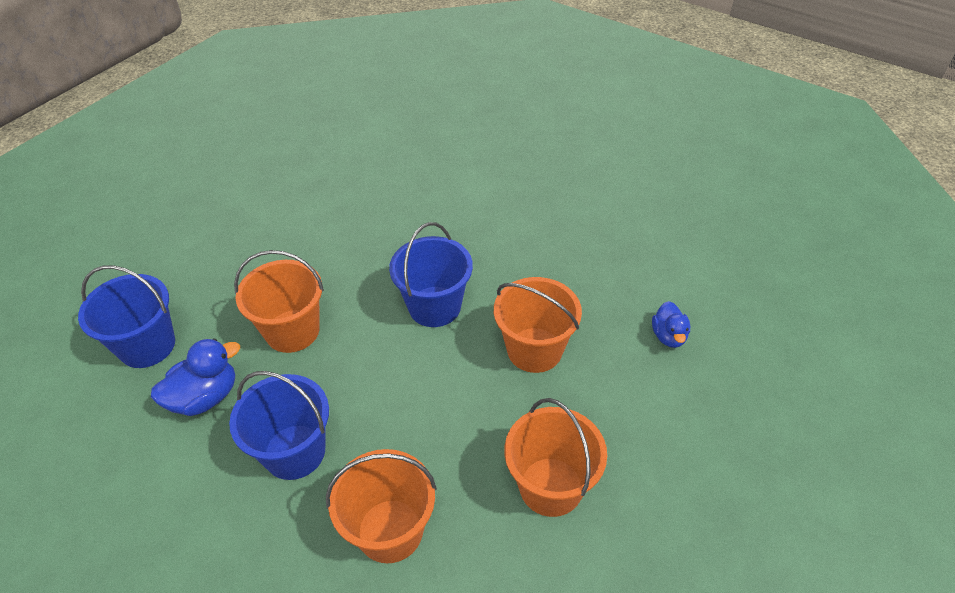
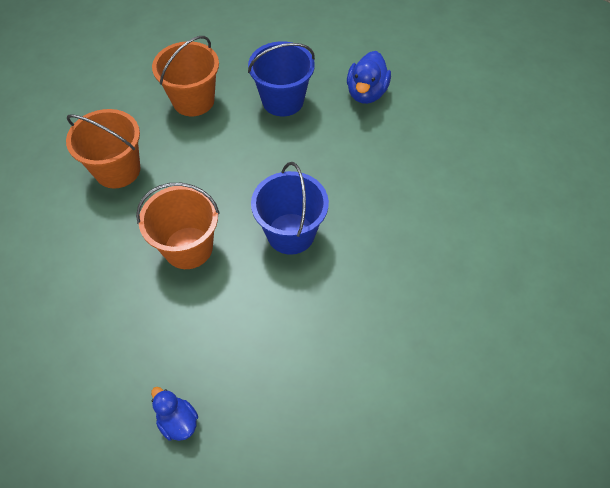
camera: 140 degrees right, 10 degrees up
(147, 346) = (439, 94): blue bucket -> none
(292, 331) = (367, 155): orange bucket -> none
(669, 336) = (87, 328): blue duck -> blue duck (178, 421)

